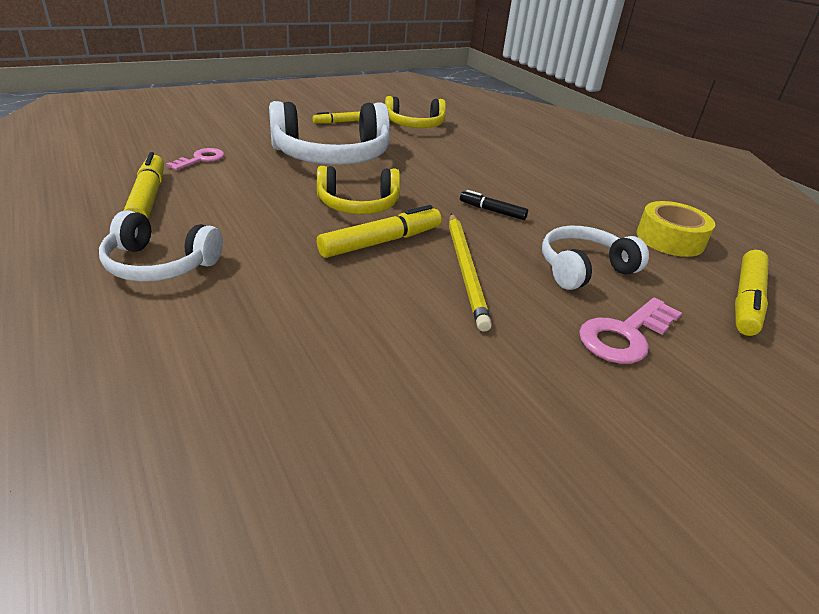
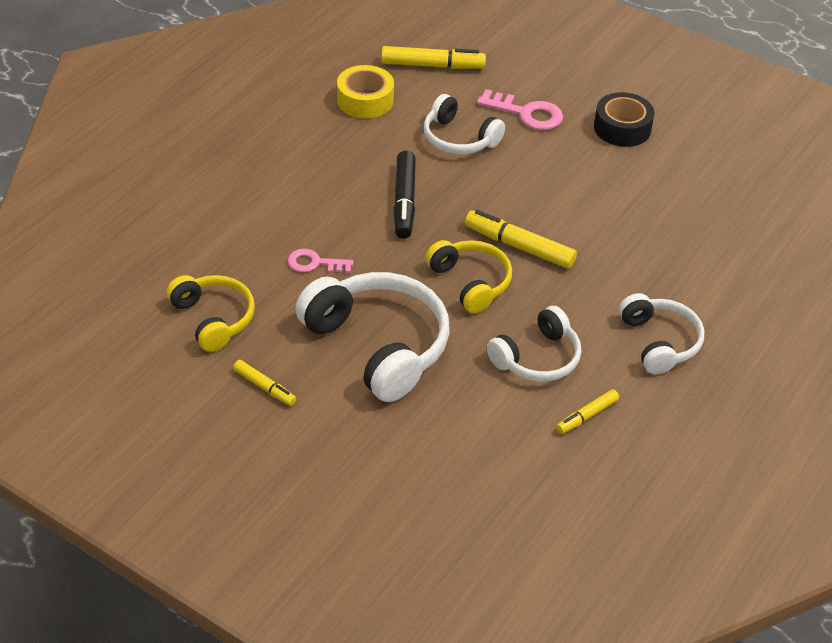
camera: 115 degrees left, 10 degrees up
(148, 198) = (587, 416): yellow marker -> yellow marker, size x0.58
(200, 159) = (481, 436): pink key -> pink key (315, 263)
(236, 201) = (537, 358): none -> white headphones
(465, 270) = (517, 193): yellow pencil -> none
(492, 211) = (404, 201): black marker -> black marker, size x1.71
(563, 417) = (622, 128): none -> black tape

